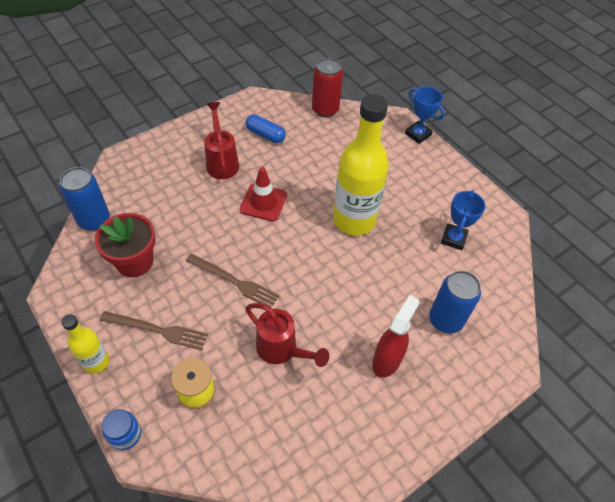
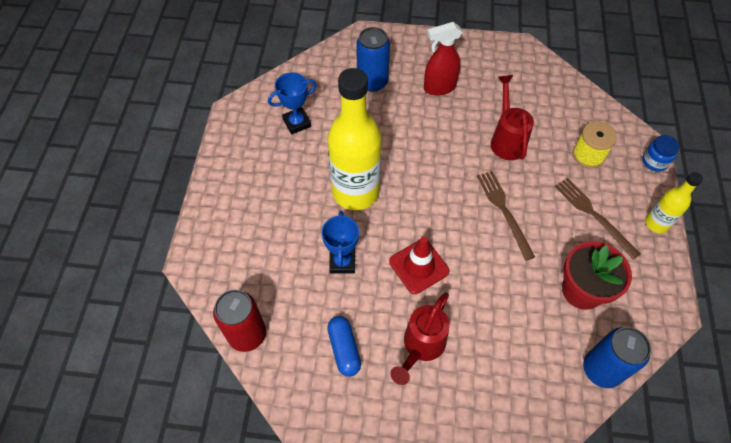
camera: 135 degrees left, 5 degrees up
(418, 134) = (197, 230): blue trophy -> blue trophy (342, 262)

